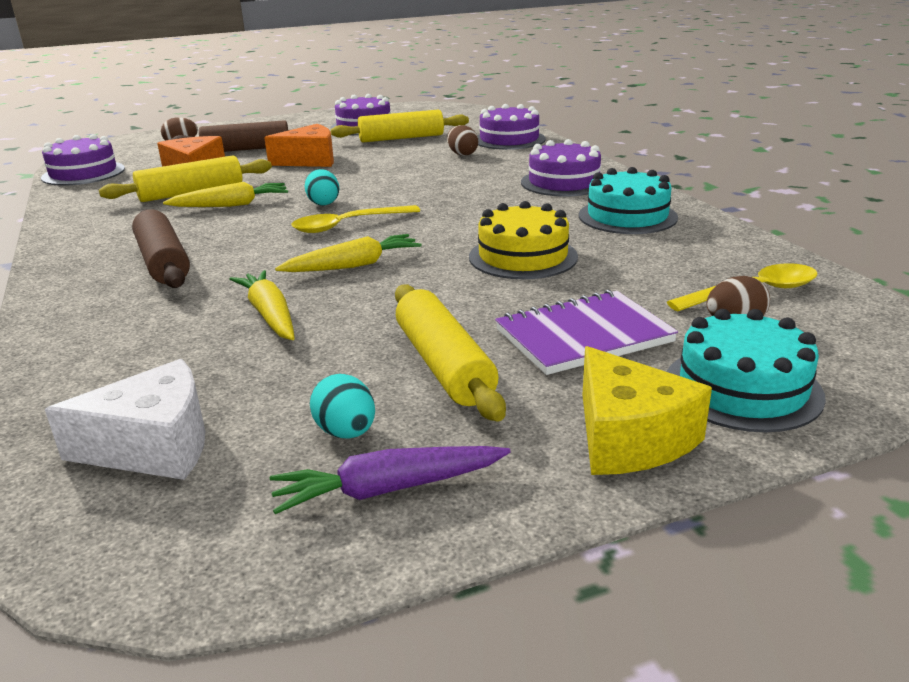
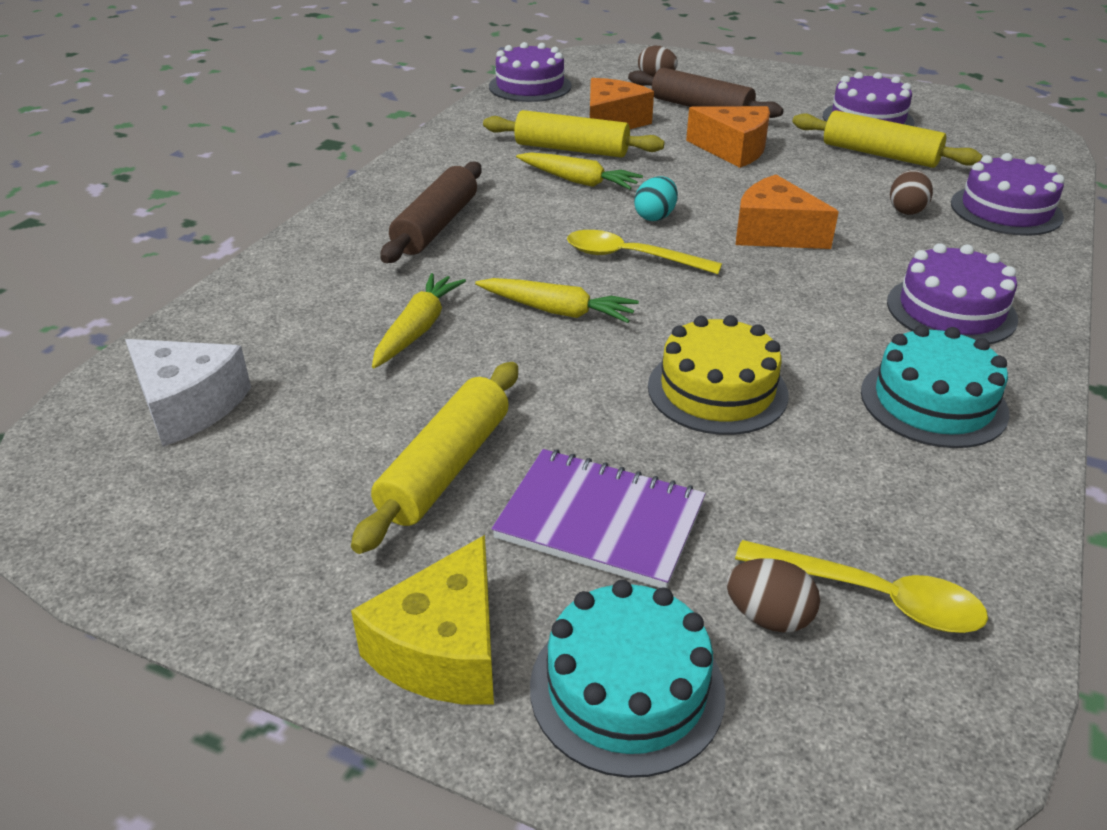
camera: 45 degrees right, 10 degrees up
(346, 432) = (289, 480): turquoise egg -> none
(388, 489) = (235, 550): purple carrot -> none
(412, 185) = (774, 233): none -> orange cheese

